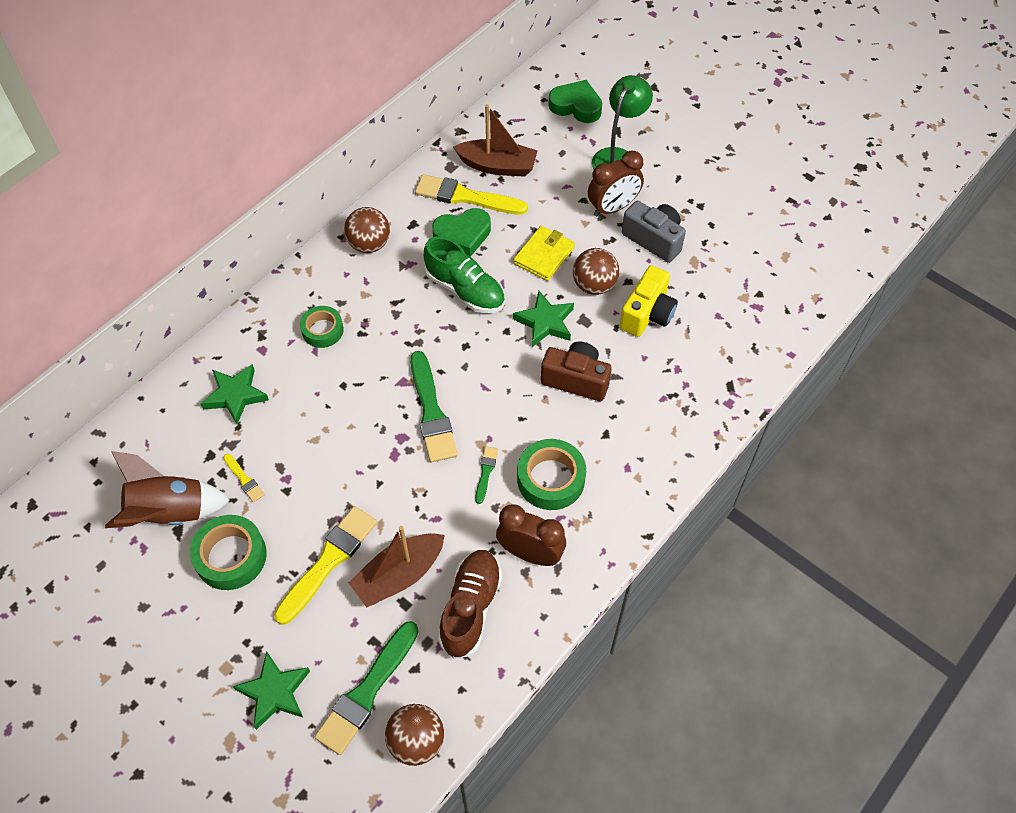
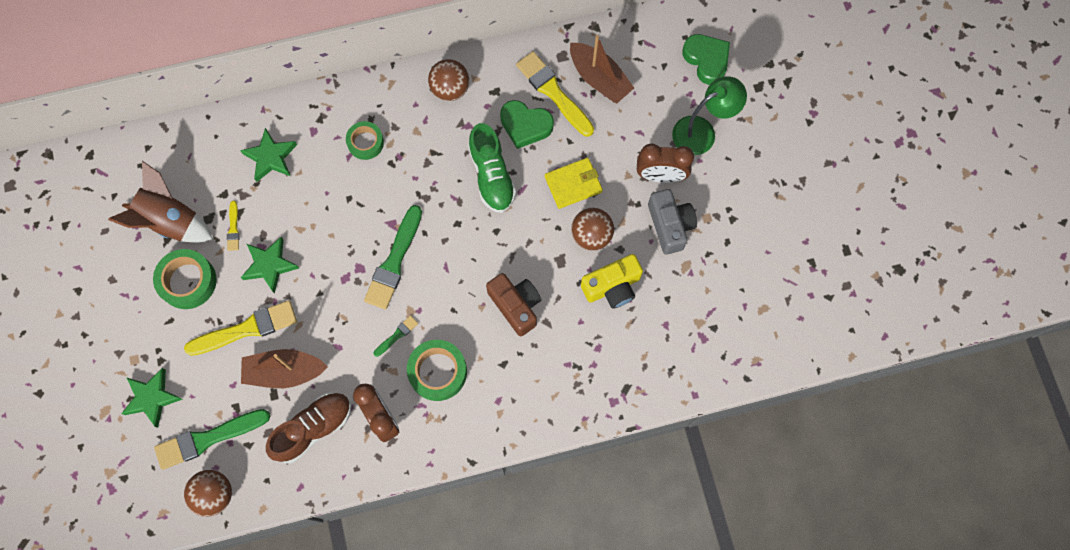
camera: 35 degrees right, 15 degrees up
(545, 322) = (530, 243): green star -> green star (269, 265)

